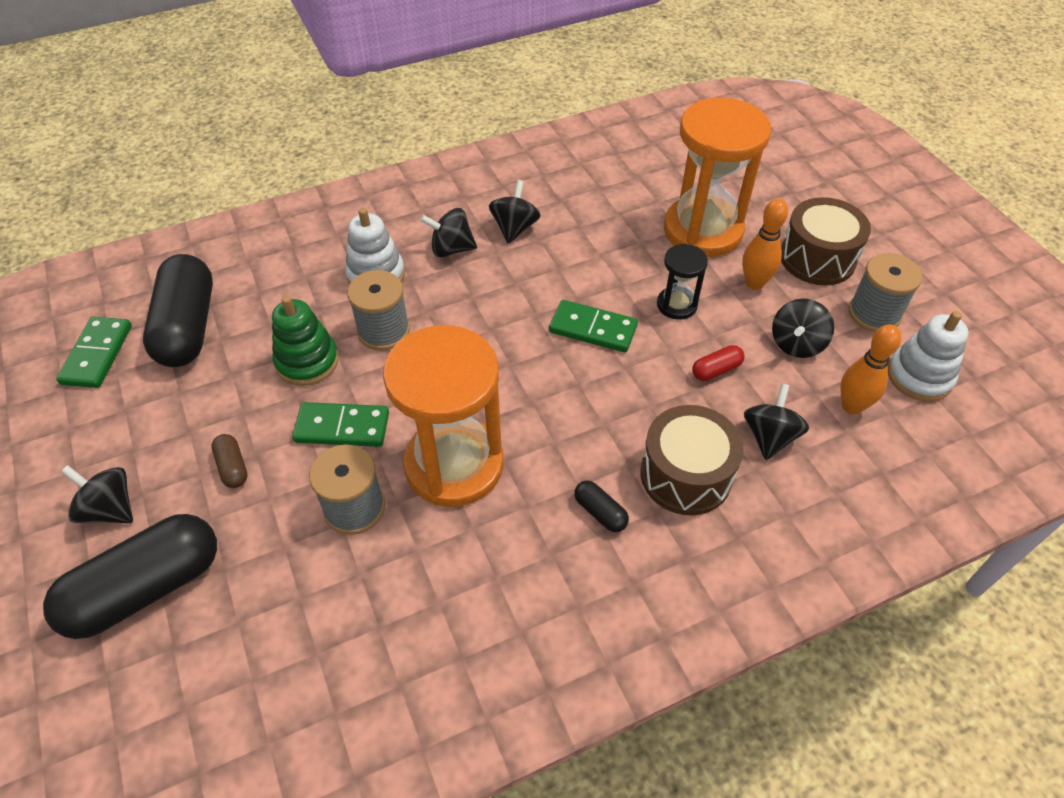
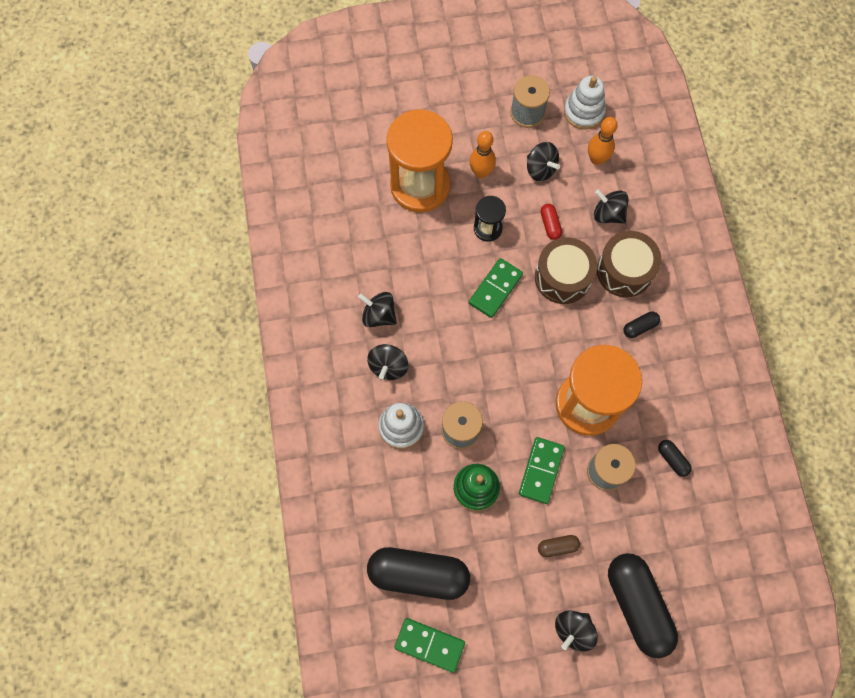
camera: 75 degrees left, 20 degrees up
(389, 599) = (672, 459): none -> black capsule
(817, 258) = (469, 124): brown drum -> brown drum (562, 277)

